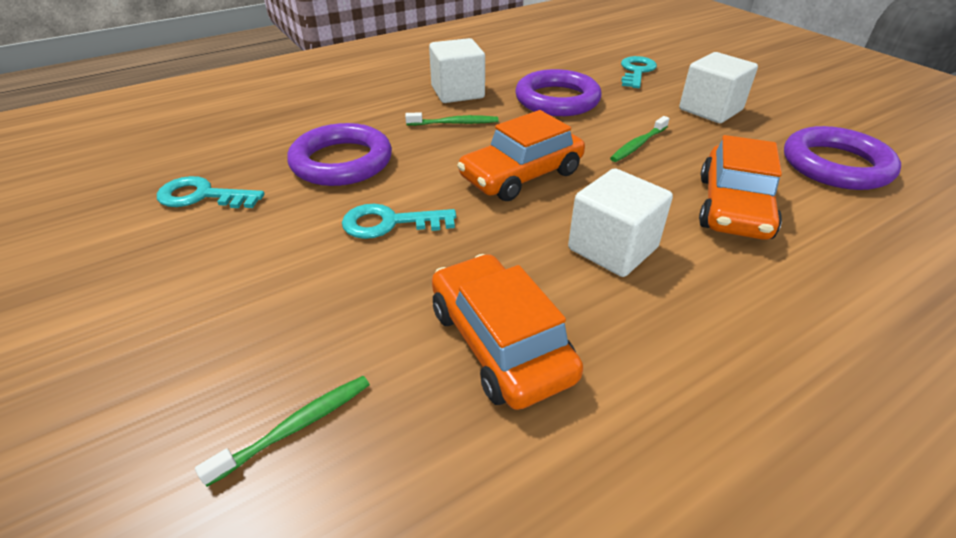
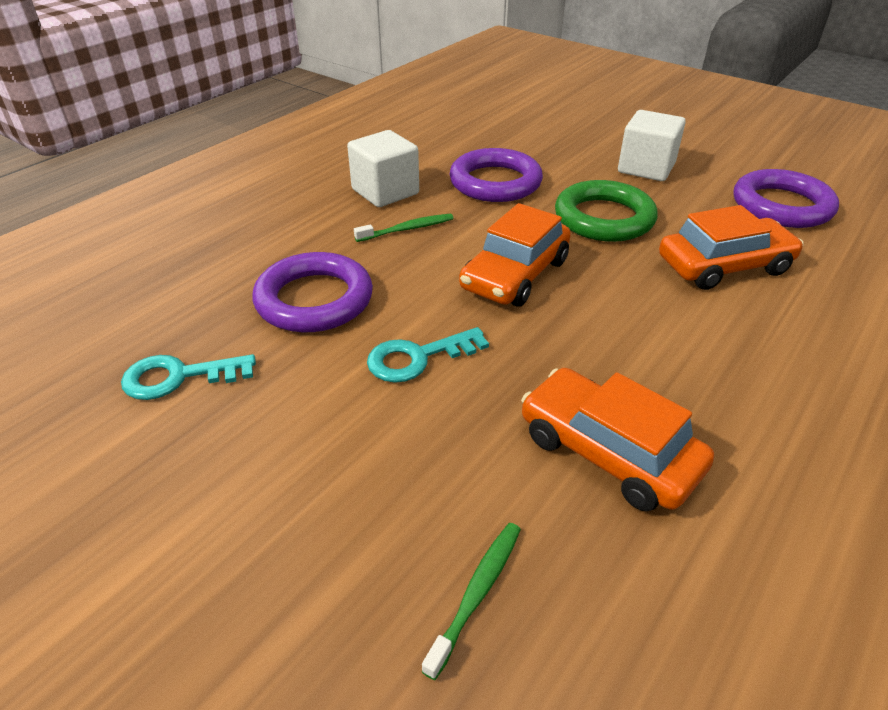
camera: 20 degrees left, 0 degrees up
(612, 248) = (647, 332): white cube -> none
(636, 71) = (552, 136): turquoise key -> none
(638, 144) = (604, 218): green toothbrush -> green ring
(733, 207) = (724, 266): orange car -> orange car turned 105 degrees counterclockwise

